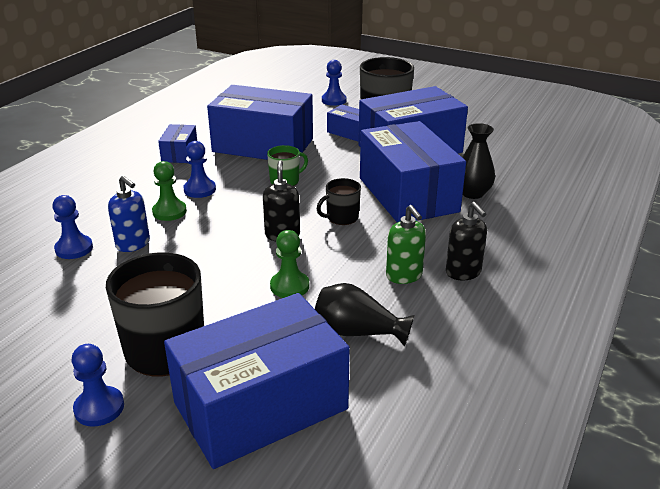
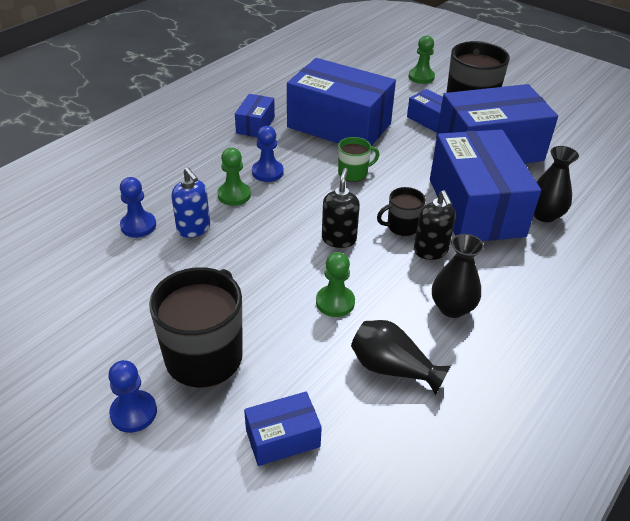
camera: 10 degrees right, 10 degrees up
(261, 406) = (282, 438): blue box -> blue box, size x0.46
(334, 100) = (421, 77): blue pawn -> green pawn
(404, 276) = (452, 308): green soap dispenser -> black vase
(463, 272) = (514, 313): black soap dispenser -> black soap dispenser (430, 251)

